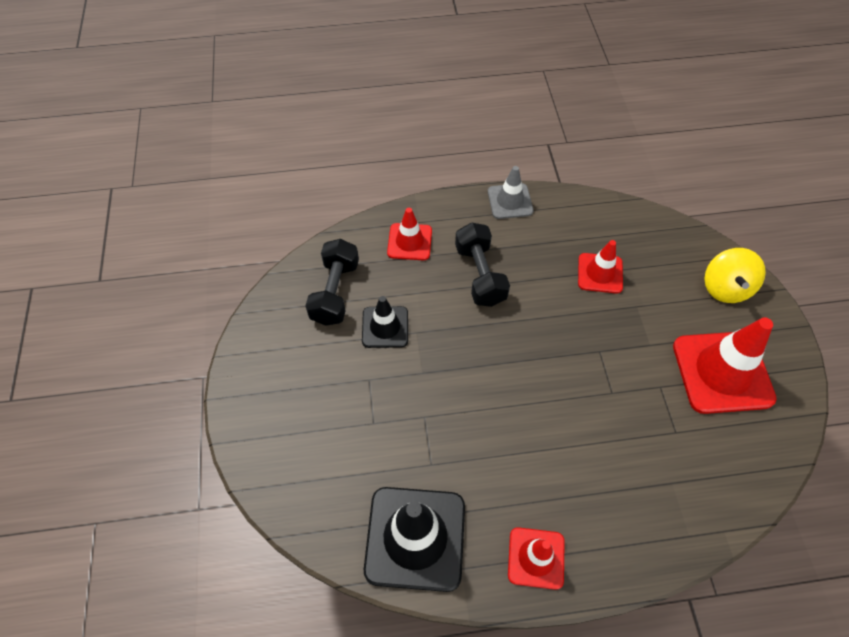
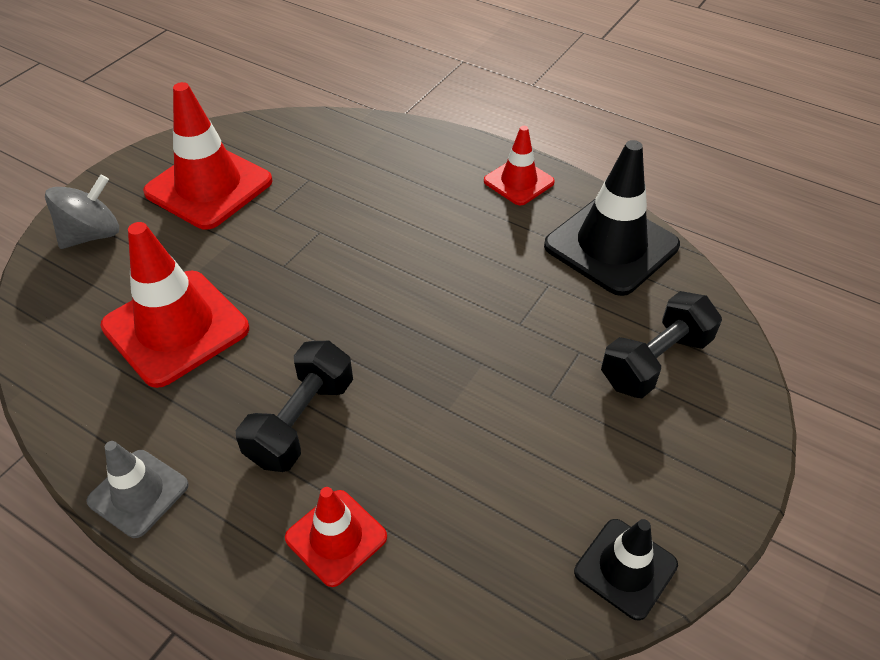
camera: 140 degrees left, 10 degrees down
(335, 292) = (507, 537): black dumbbell -> black dumbbell (655, 361)
(385, 327) = (480, 441): black traffic cone -> black traffic cone (625, 568)
(600, 273) = (176, 328): red traffic cone -> red traffic cone, size x1.77
(725, 288) = (92, 235): yellow spinning top -> grey spinning top

